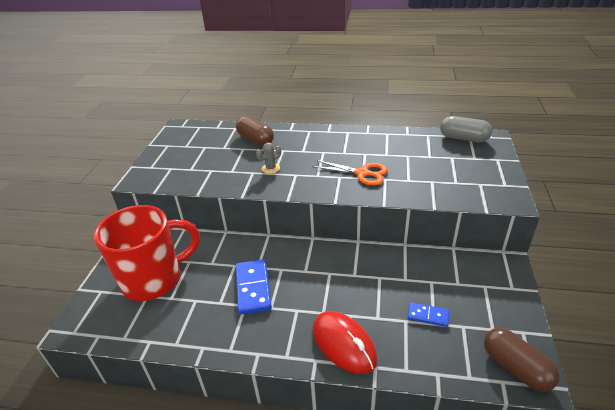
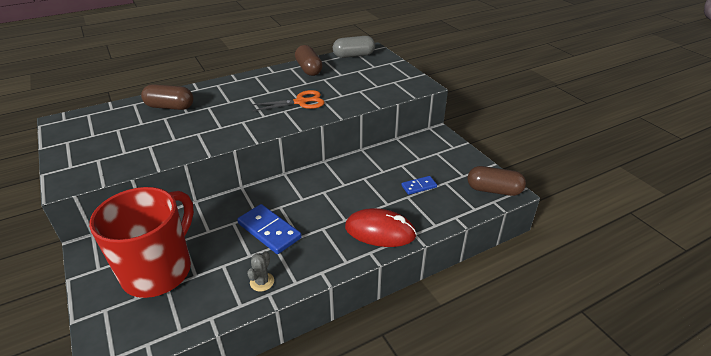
camera: 40 degrees left, 0 degrees up
(270, 168) = (213, 124): grey cactus -> grey cactus (262, 282)
(403, 140) = (309, 69): none -> brown capsule

